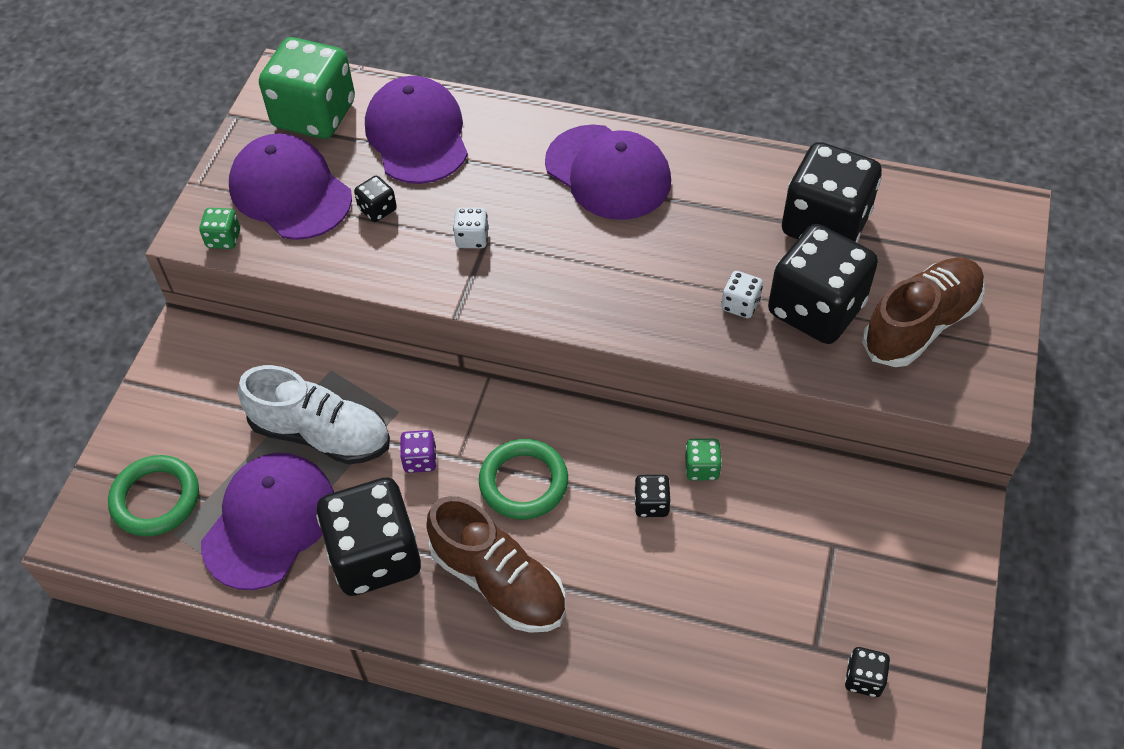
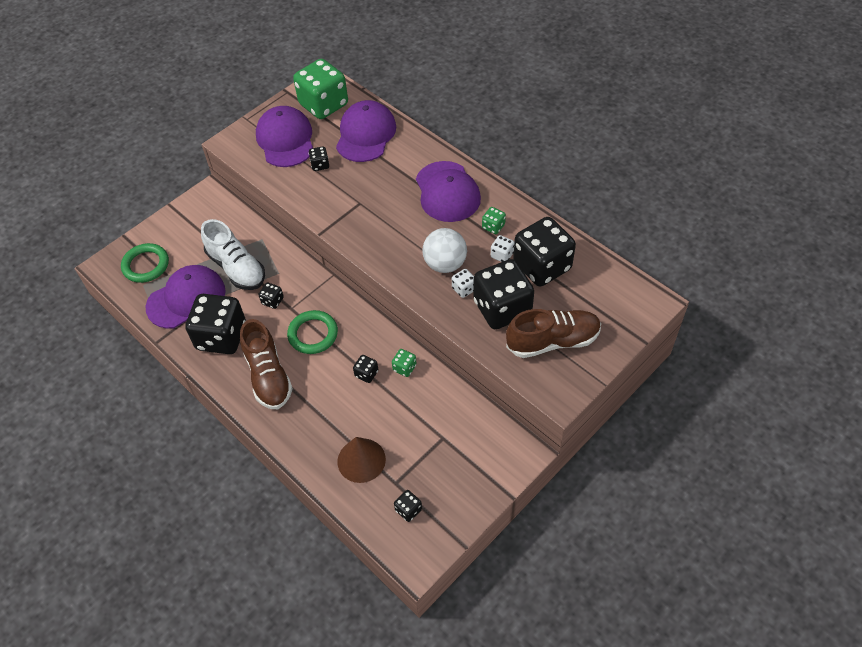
camera: 30 degrees right, 0 degrees up
(224, 239) = (240, 151): green dice -> green dice (493, 226)
(420, 460) = (272, 301): purple dice -> black dice
(472, 238) = (354, 198): white dice -> white dice (502, 255)
(685, 280) = (445, 264): none -> white ball
(740, 640) = (361, 460): none -> brown cone

